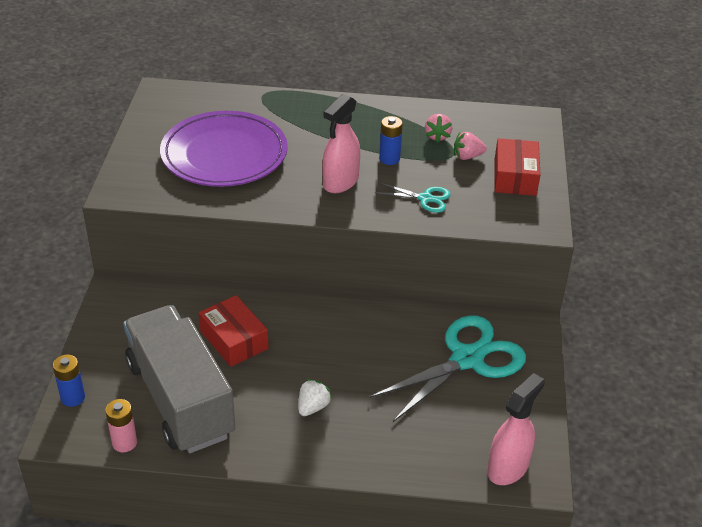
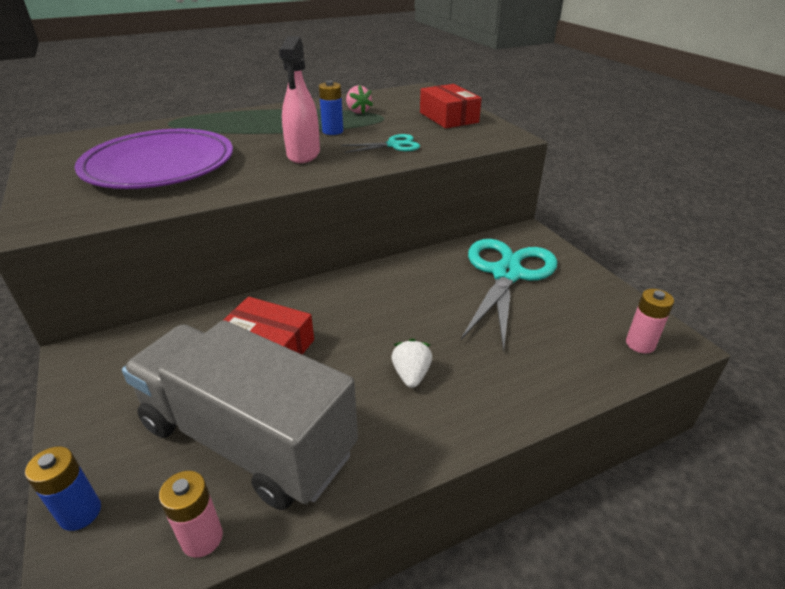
camera: 30 degrees left, 5 degrees down
(467, 156) = (397, 116): pink strawberry -> none
(508, 467) = (640, 344): pink spray bottle -> pink battery

